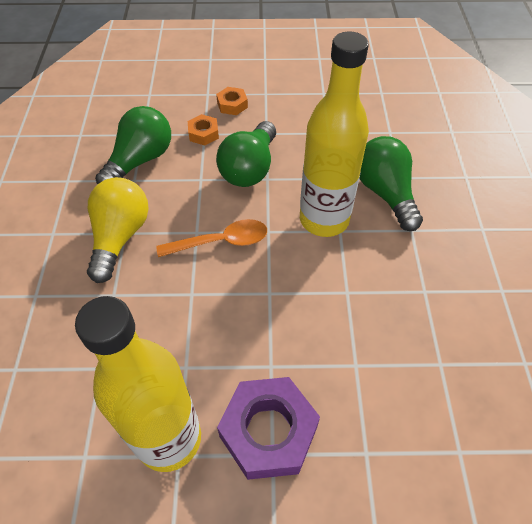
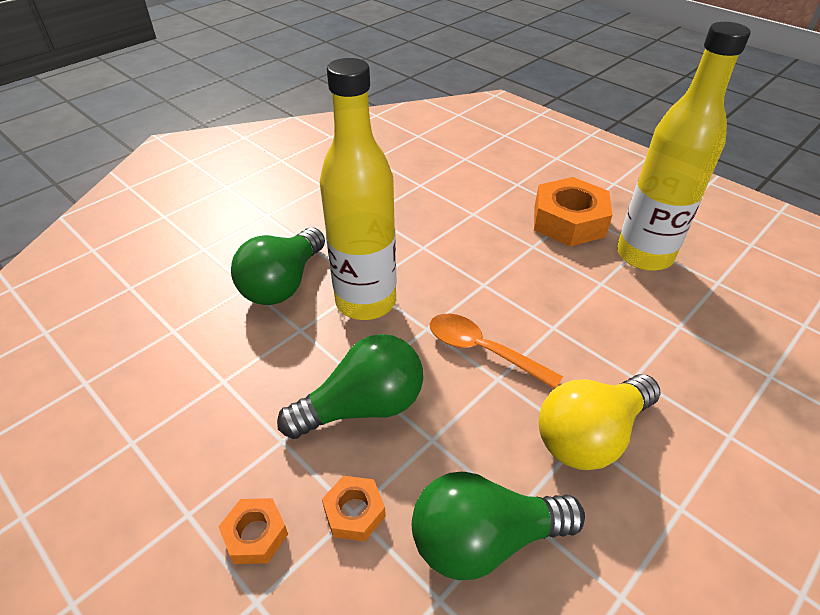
camera: 135 degrees left, 10 degrees down
(268, 432) = (569, 221): purple nut -> orange nut

